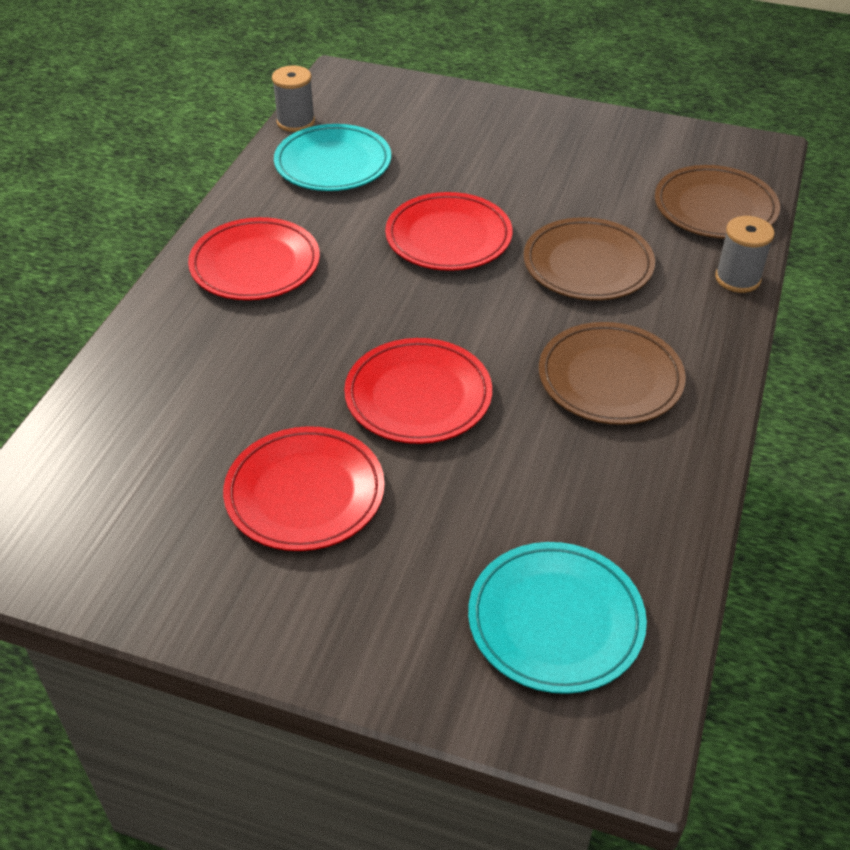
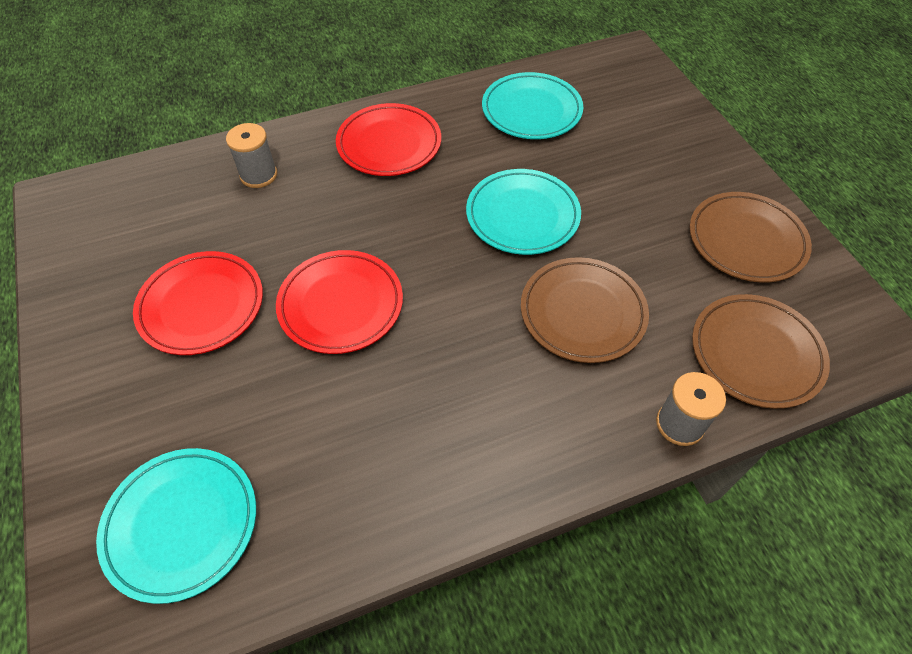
camera: 50 degrees right, 10 degrees up
(296, 122) = (552, 66): grey spool -> grey spool (258, 175)
(448, 237) = (522, 215): red plate -> turquoise plate
(610, 379) = (464, 407): brown plate -> brown plate (746, 241)

